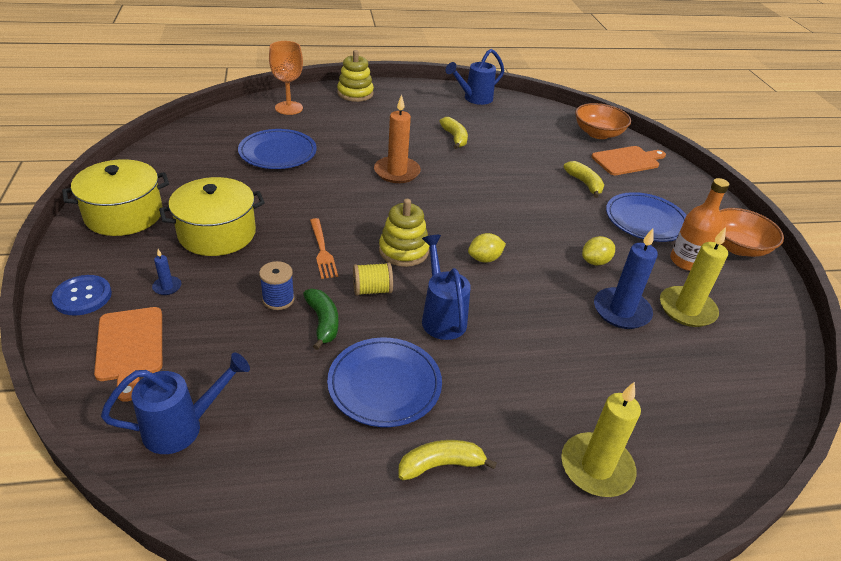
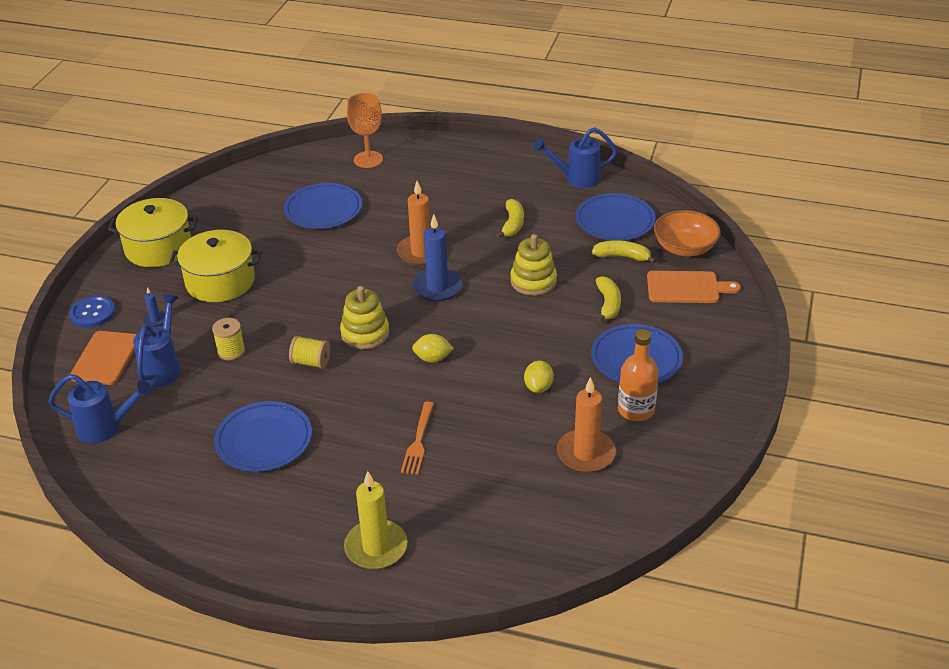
camera: 30 degrees right, 0 degrees up
(278, 299) = (231, 351): blue spool -> yellow spool
(322, 251) = (295, 317): orange fork -> orange fork (418, 441)
(323, 322) = (252, 379): green banana -> none
(355, 93) = (449, 152): yellow stacking toy -> yellow stacking toy (533, 281)
(441, 316) = (351, 399): blue watering can -> blue watering can (163, 367)
(441, 465) = (261, 508): yellow banana -> yellow banana (622, 257)
(530, 123) = (615, 221): none -> blue plate
(595, 262) = (538, 387): yellow lemon -> yellow lemon turned 75 degrees counterclockwise
(621, 311) = (518, 438): blue candle -> blue candle (437, 287)
(687, 309) = (586, 453): yellow candle -> orange candle
(737, 247) = (711, 410): orange bowl -> none

